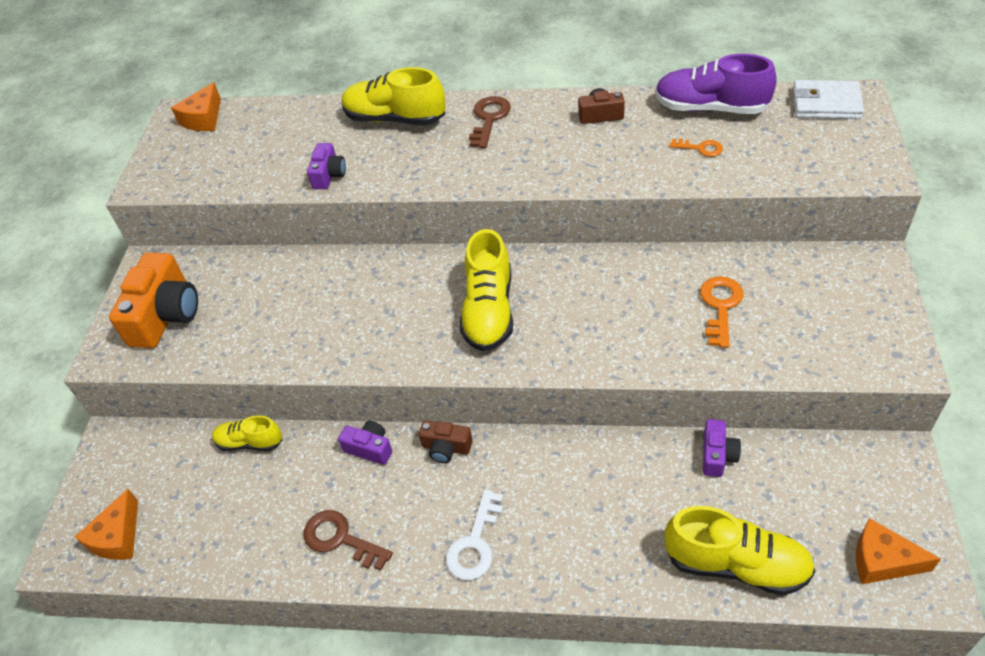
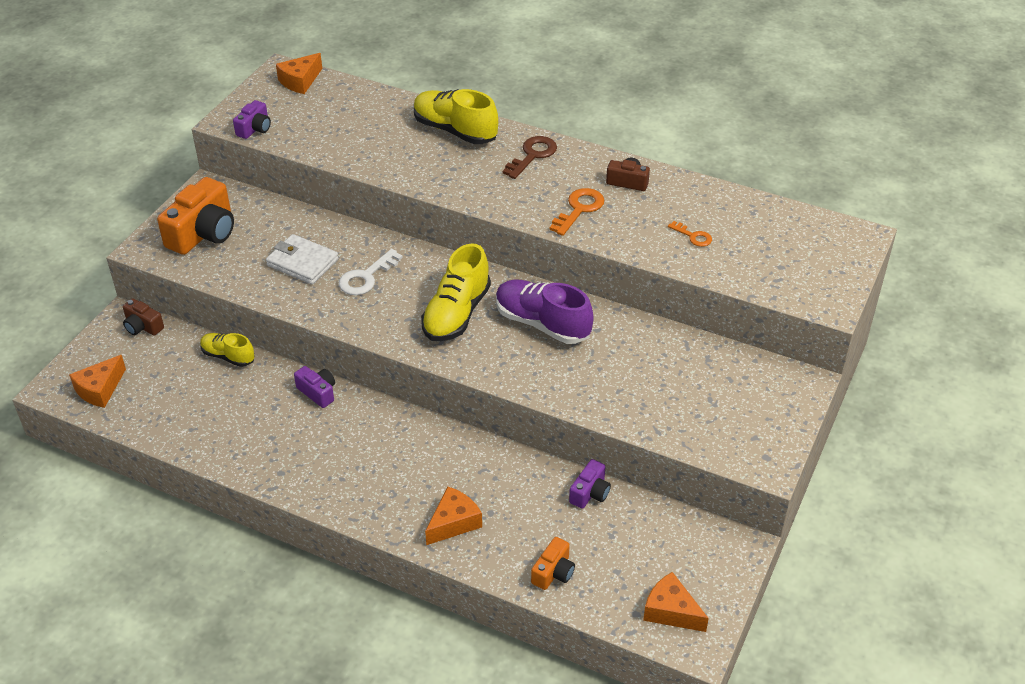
camera: 15 degrees right, 5 degrees down
(329, 175) = (376, 160): purple camera -> purple camera (254, 129)
(340, 539) = (262, 448): brown key -> none
(446, 448) = (377, 412): brown camera -> brown camera (143, 326)
(475, 543) = (362, 487): white key -> white key (366, 277)
(597, 547) = (454, 523): none -> orange cheese
(710, 108) = (726, 205): purple shoe -> purple shoe (542, 324)
(720, 306) = (646, 373): orange key -> orange key (579, 209)
(736, 564) = (553, 572): yellow shoe -> orange camera
(826, 104) = (829, 234): white wallet -> white wallet (302, 262)

